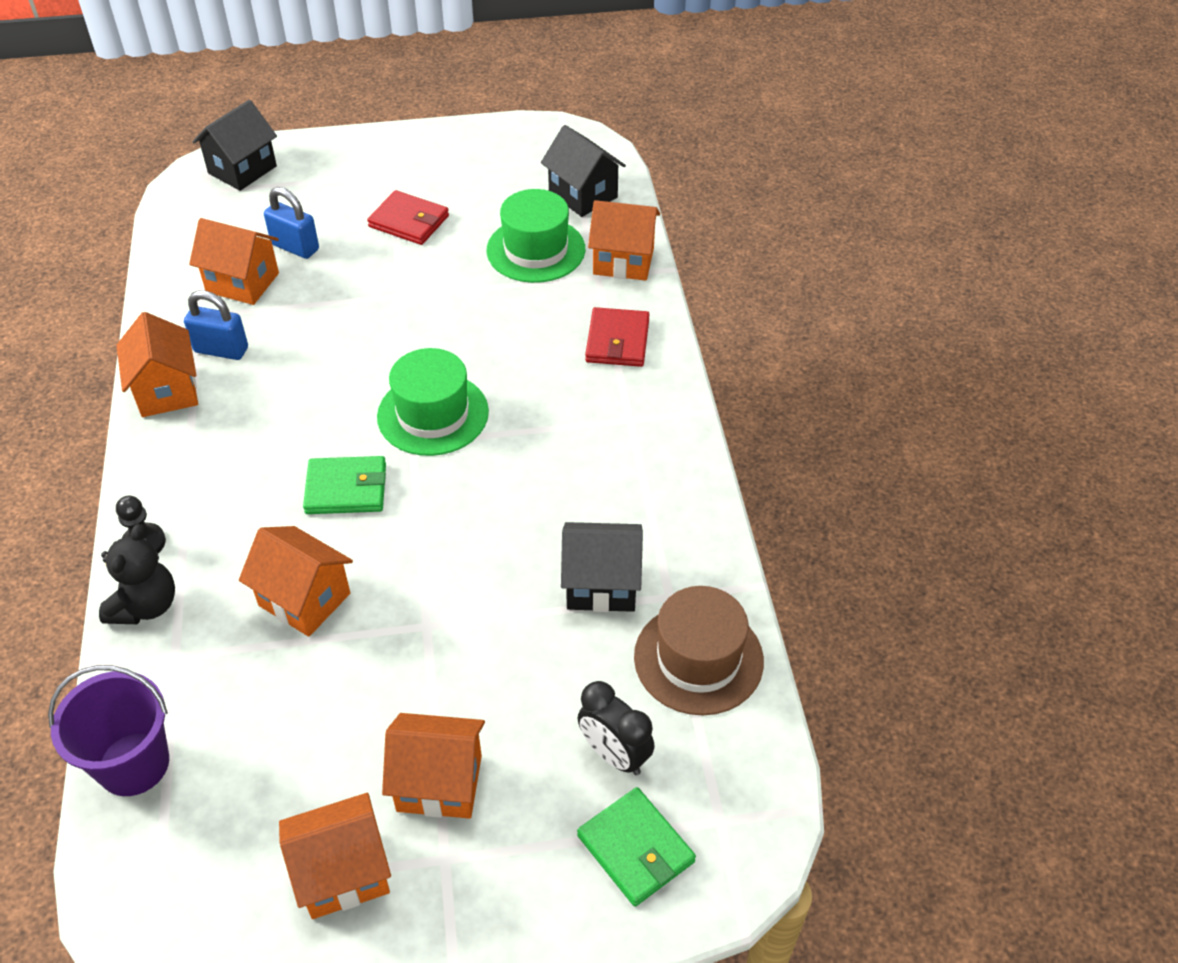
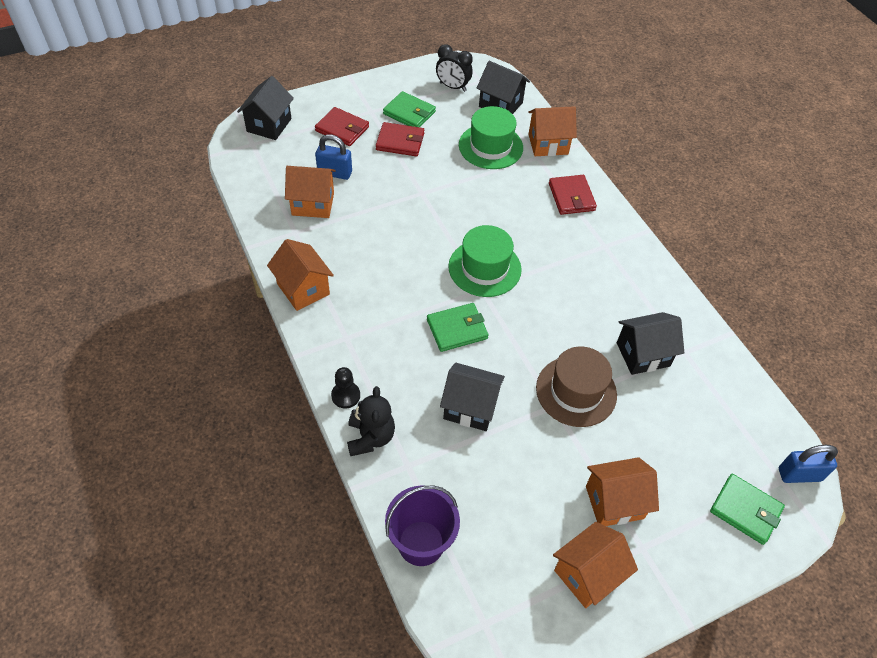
camera: 20 degrees left, 5 degrees up
(221, 350) = (324, 253): blue padlock -> blue padlock (799, 474)
(304, 599) = (470, 408): orange house -> black house
(338, 191) = (342, 129): none -> red wallet
(444, 185) = (409, 113): none -> green wallet
(614, 755) = (704, 457): black clock -> black clock (453, 87)
(698, 658) = (720, 386): brown hat -> brown hat (576, 391)

